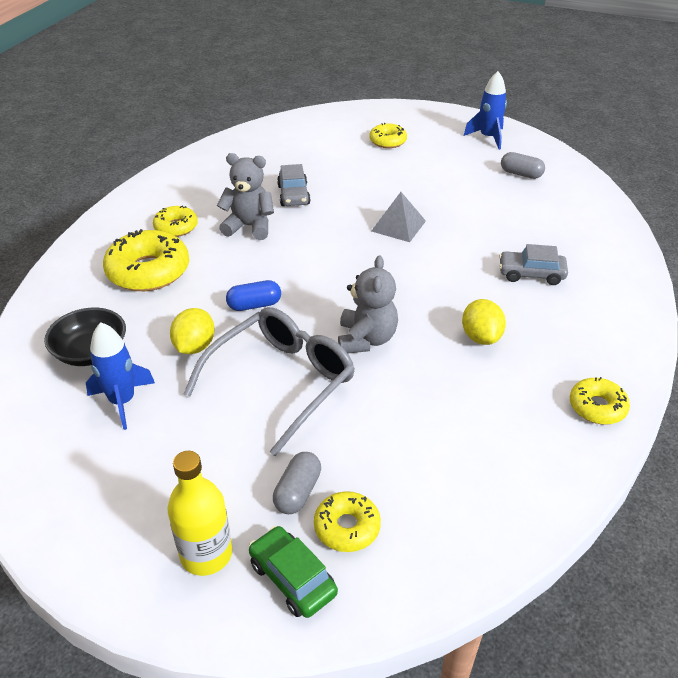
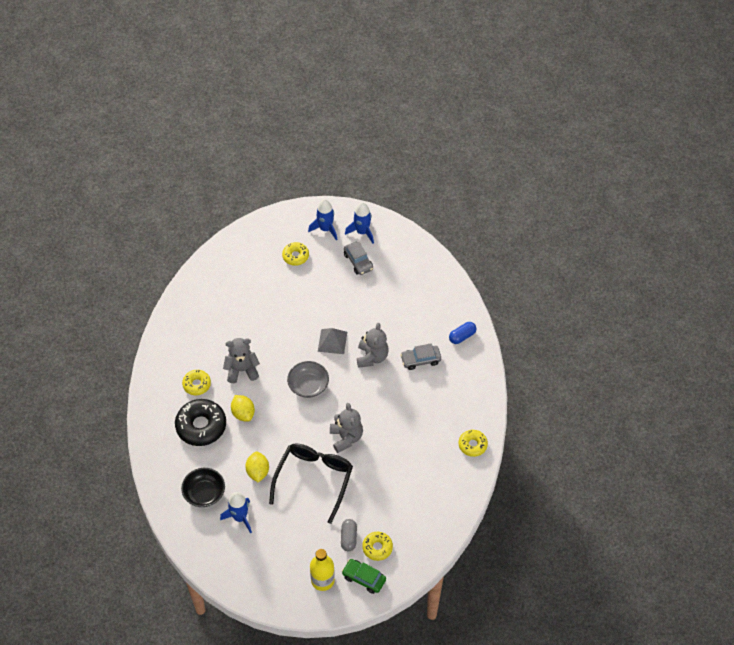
camera: 20 degrees left, 15 degrees up
(148, 271) = (201, 426): yellow donut -> black donut
(254, 305) = (275, 432): blue capsule -> blue capsule (462, 336)
(281, 382) = (314, 479): grey glasses -> black glasses
(293, 195) = (256, 332): grey car -> grey car (358, 261)
(337, 263) = (308, 385): none -> grey bowl
(439, 127) = (325, 229): none -> blue rocket
(452, 254) = (372, 357): none -> grey teddy bear
(481, 337) = (405, 417): yellow lemon -> yellow lemon (243, 413)
(521, 174) = (393, 267): grey capsule -> none

